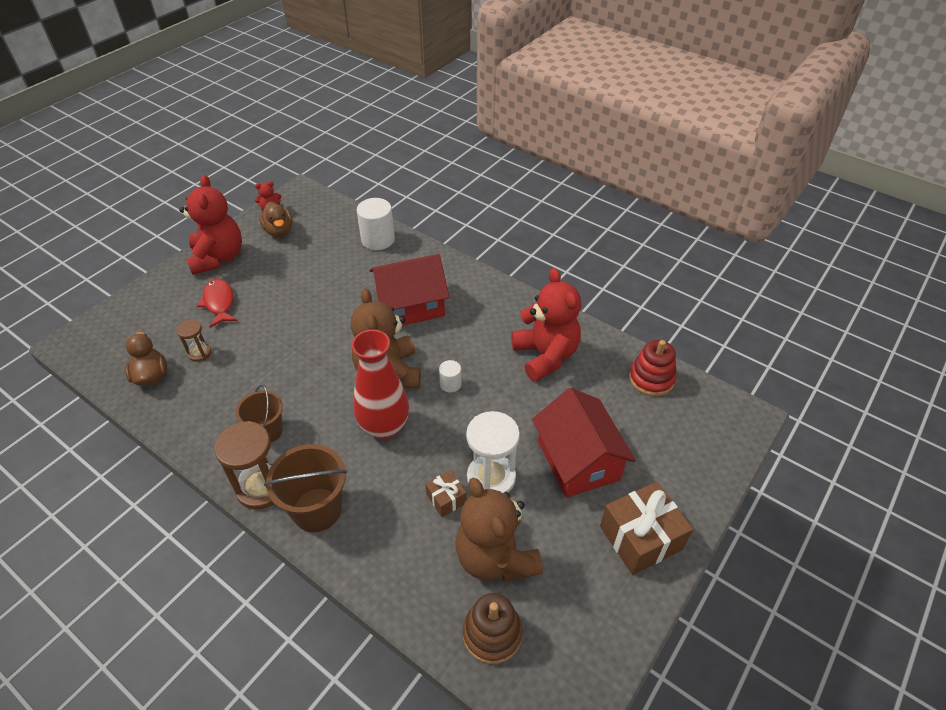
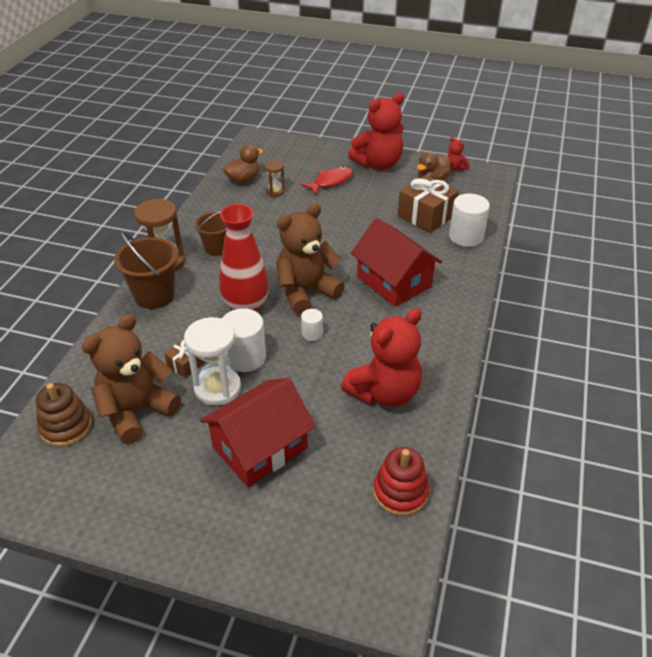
camera: 70 degrees right, 5 degrees down
(458, 445) = (245, 357): none -> white cylinder
(640, 537) = (184, 517): brown gift -> brown gift (426, 216)

